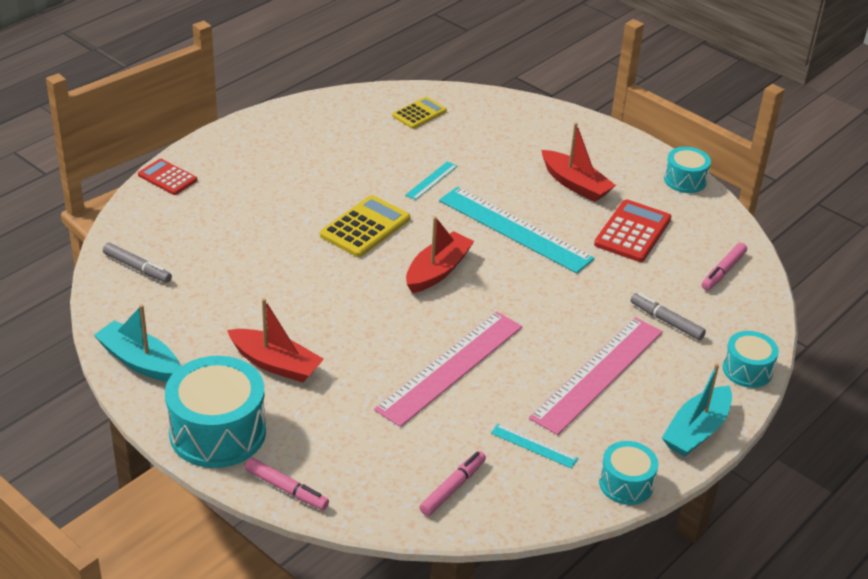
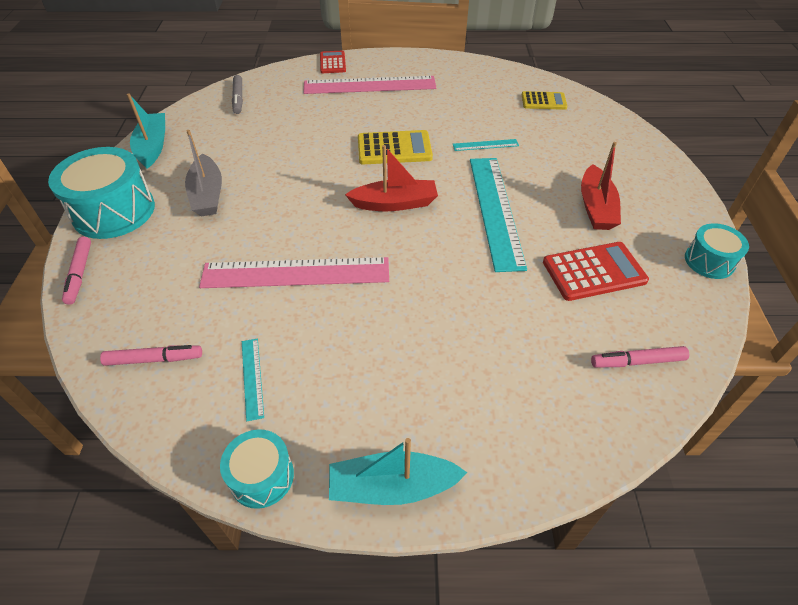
camera: 50 degrees right, 10 degrees up
(276, 364) = (207, 195): red boat -> grey boat
(597, 374) = (388, 362): pink ruler -> pink ruler (369, 85)
(666, 321) = (514, 365): grey marker -> none
(747, 370) = (528, 472): turquoise drum -> none

